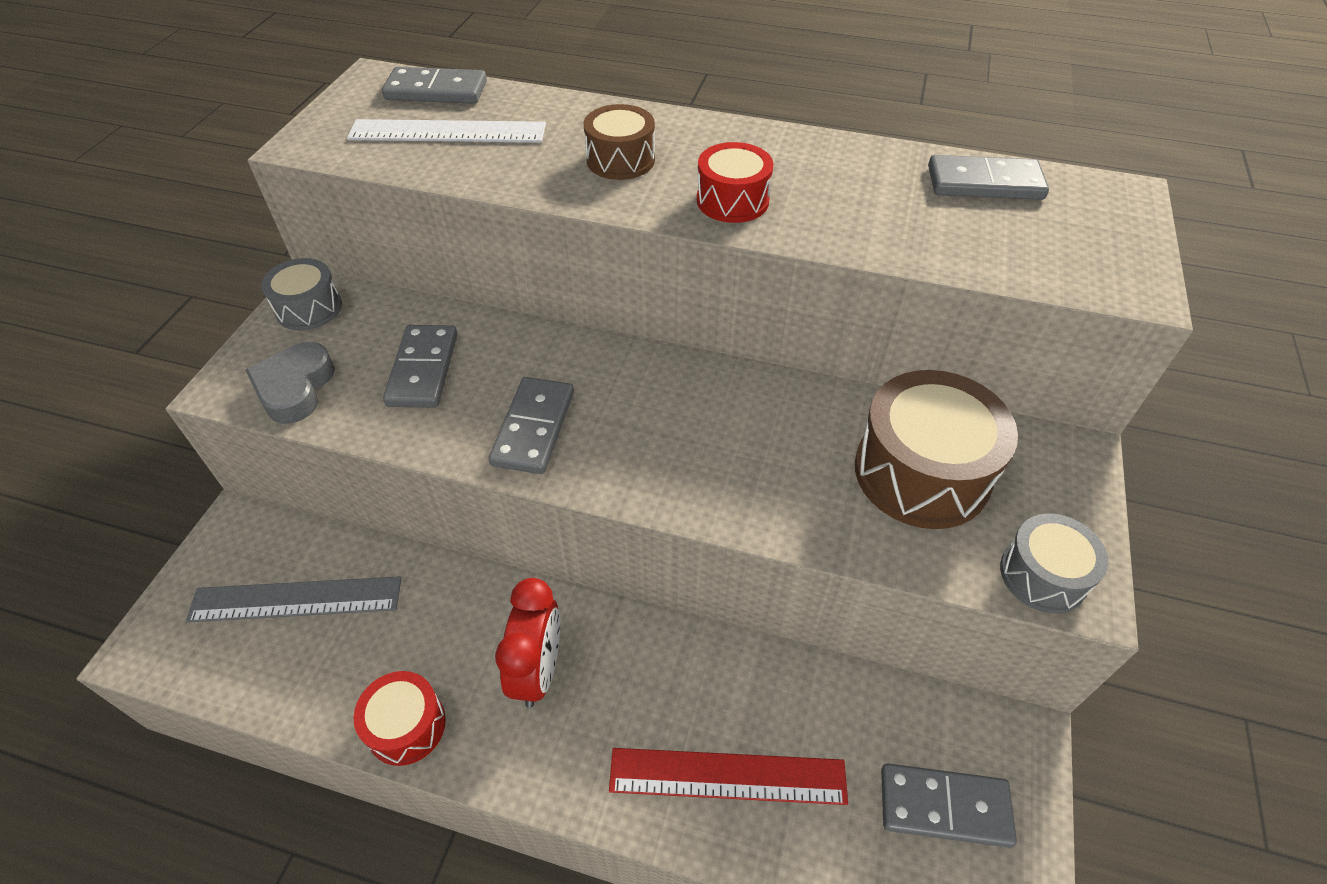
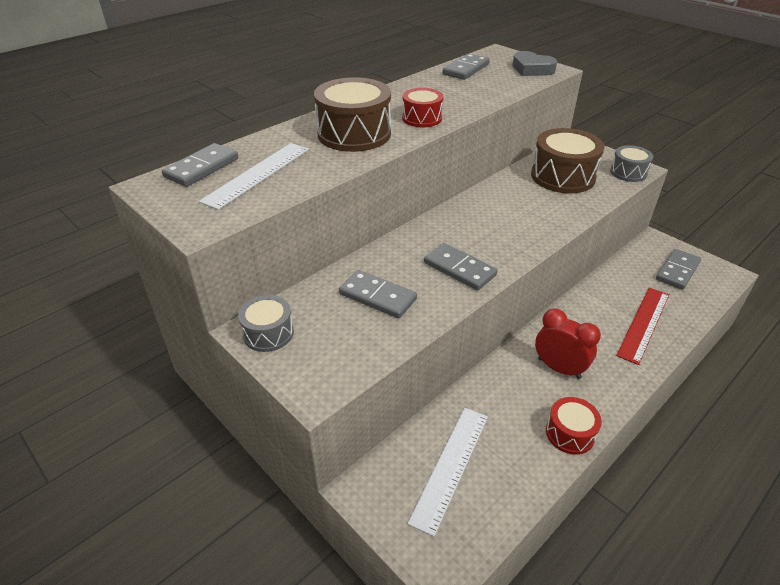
camera: 60 degrees left, 10 degrees down
(295, 388) = (347, 356): grey heart -> grey heart (532, 69)
(296, 599) = (450, 466): grey ruler -> white ruler
(620, 160) = (354, 134): brown drum -> brown drum, size x1.76

